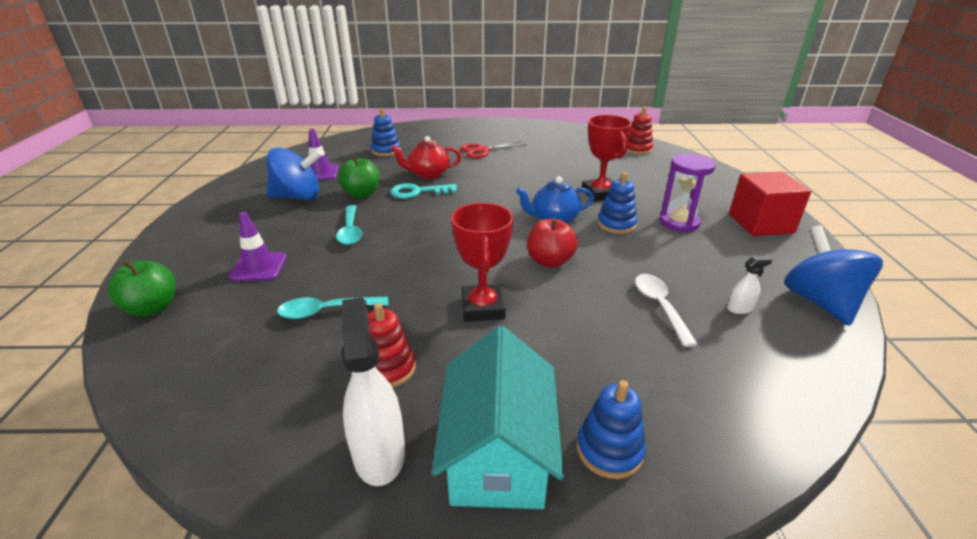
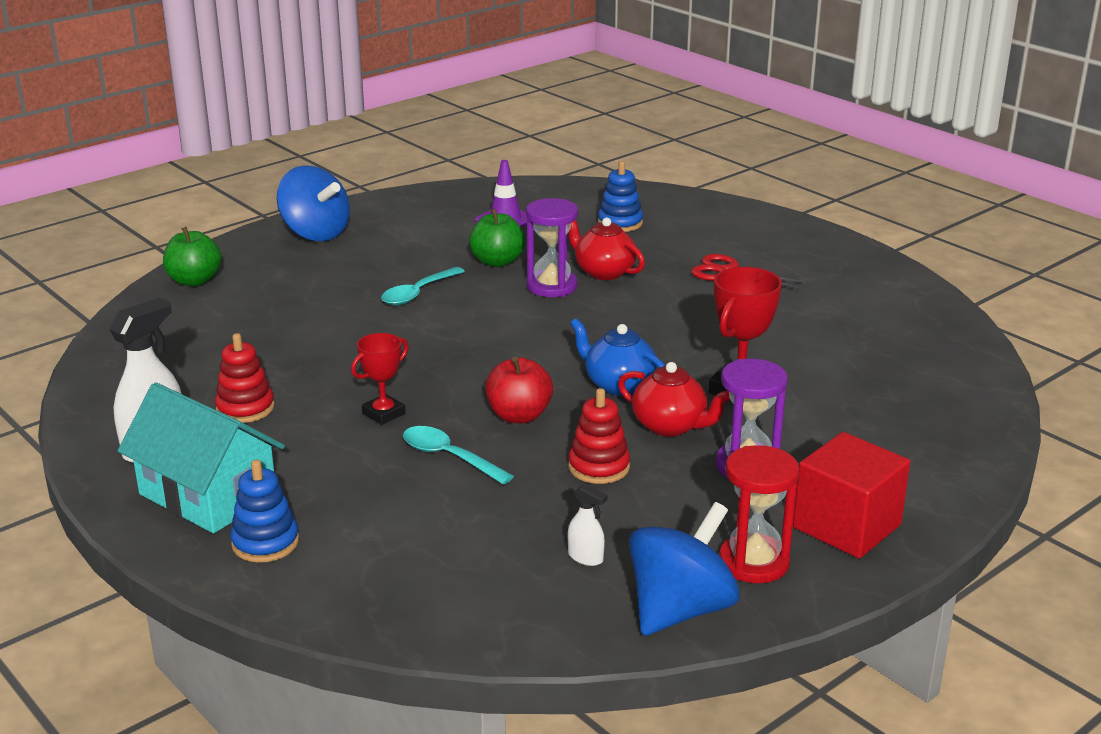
camera: 50 degrees right, 5 degrees down
(259, 267) = (300, 287): purple traffic cone -> none
(298, 197) = (439, 237): blue spinning top -> blue spinning top (315, 233)
(326, 311) = (282, 347): turquoise spoon -> turquoise spoon (449, 457)
(418, 192) = (552, 286): turquoise key -> purple hourglass
(482, 308) = (383, 413): red trophy -> red trophy, size x0.65
(498, 453) = (207, 495): turquoise house -> turquoise house turned 75 degrees clockwise
(616, 224) = (670, 426): blue stacking toy -> red teapot
(637, 149) = (948, 368): red stacking toy -> red stacking toy (599, 467)
(660, 306) = (520, 507): white spoon -> none
(780, 260) = (754, 562): none -> red hourglass

